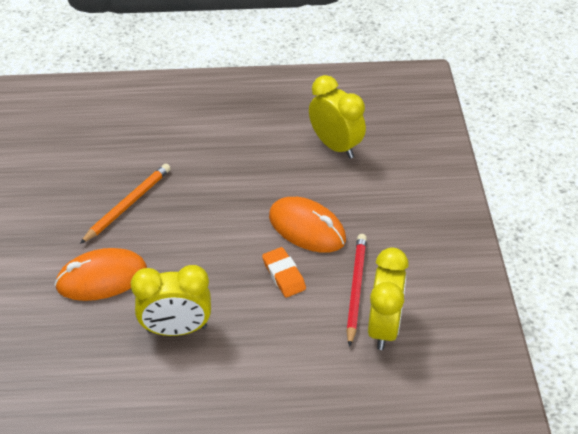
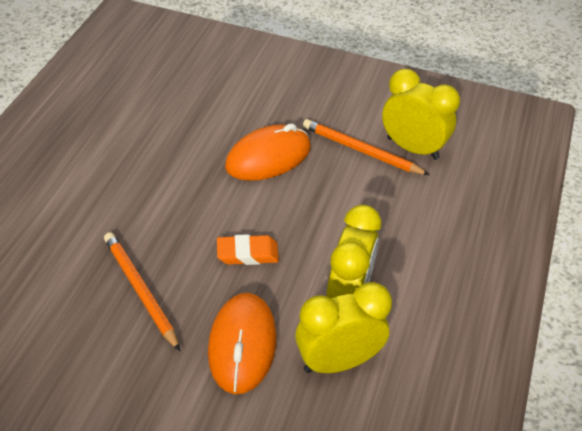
camera: 70 degrees left, 0 degrees up
(284, 275) = (319, 193): orange eraser -> orange eraser (247, 253)
(335, 146) = (171, 102): yellow clock -> yellow clock (338, 361)
(356, 289) = (361, 150): red pencil -> orange pencil

